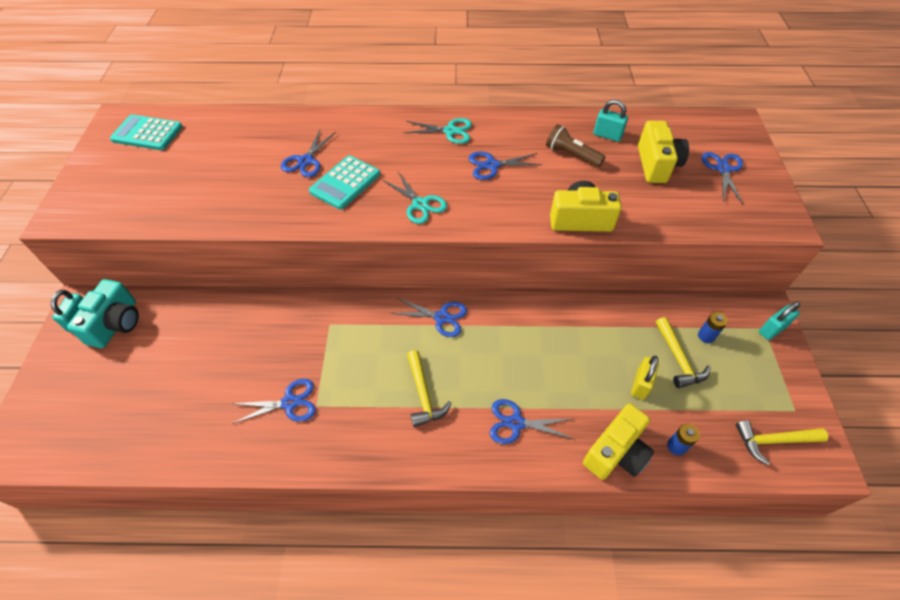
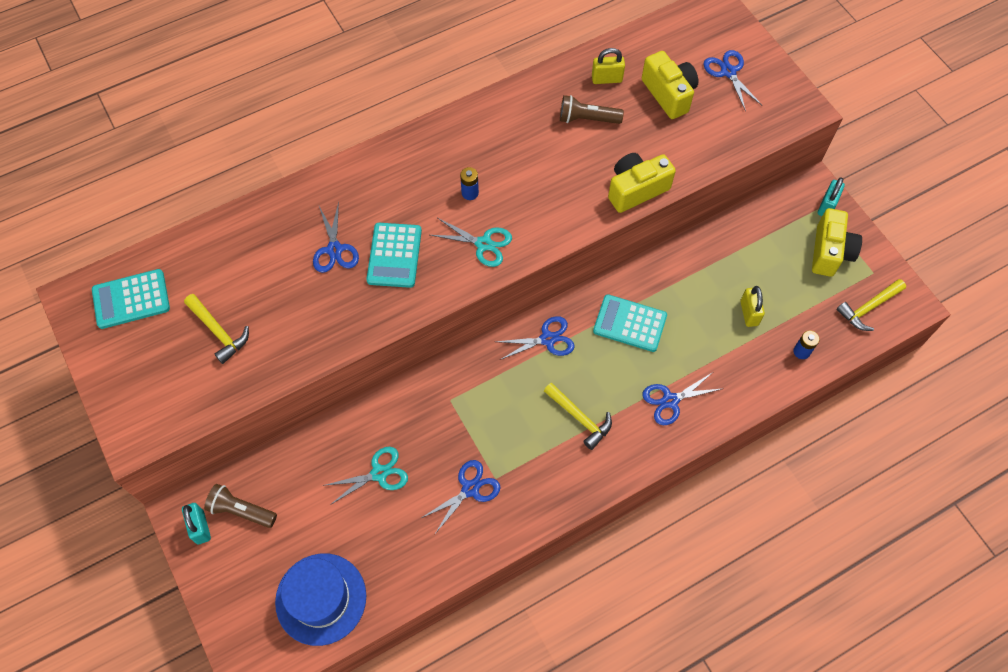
camera: 30 degrees left, 10 degrees up
(106, 424) = (321, 599): none -> blue hat
(116, 324) = (241, 510): turquoise camera -> brown flashlight
(450, 131) = (453, 144): turquoise scissors -> turquoise scissors (379, 473)
(492, 165) = (521, 167): blue scissors -> none
(521, 339) = (629, 323): none -> turquoise calculator
(607, 135) = (606, 79): turquoise padlock -> yellow padlock
(616, 452) = (760, 382): yellow camera -> yellow camera (830, 252)
(678, 359) = (767, 273): yellow hammer -> yellow hammer (218, 332)
(706, 336) = (778, 240): blue battery -> blue battery (470, 193)

